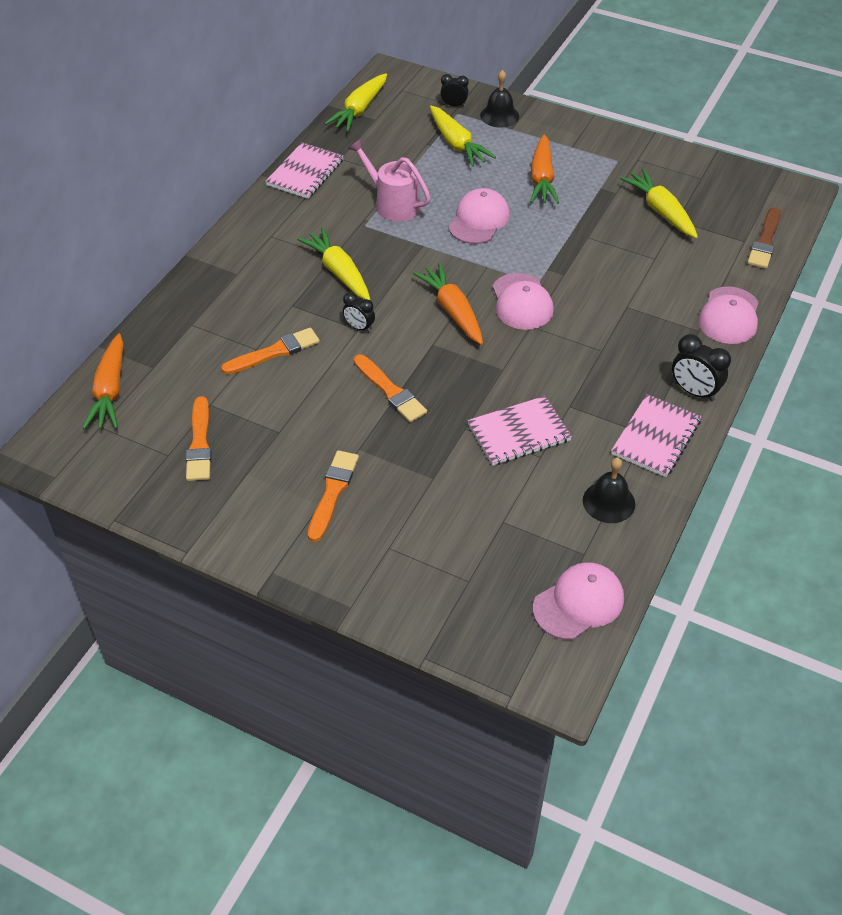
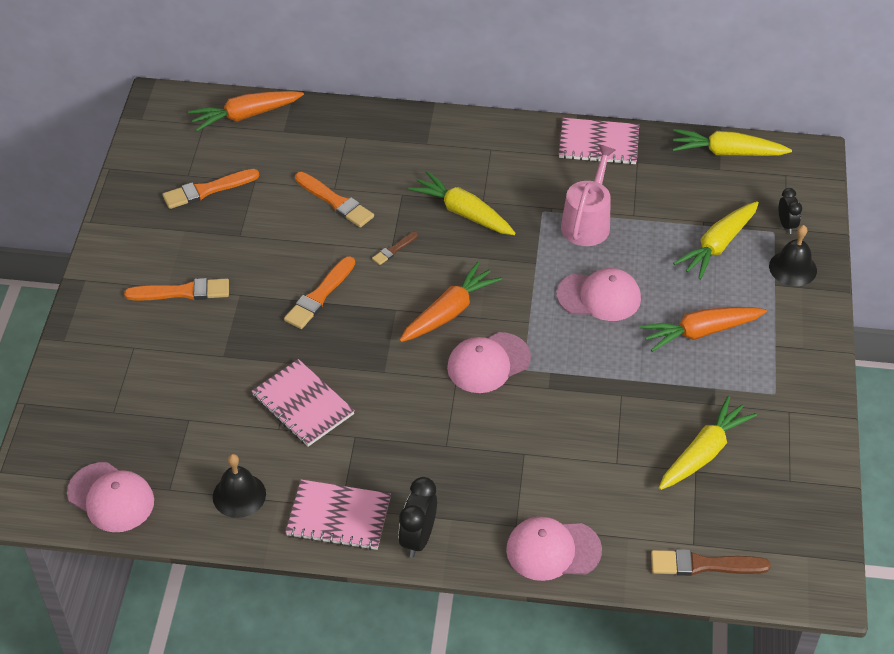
camera: 70 degrees right, 0 degrees up
(339, 272) = (463, 212): yellow carrot -> yellow carrot turned 90 degrees counterclockwise
(359, 327) = (394, 249): black clock -> brown brush

